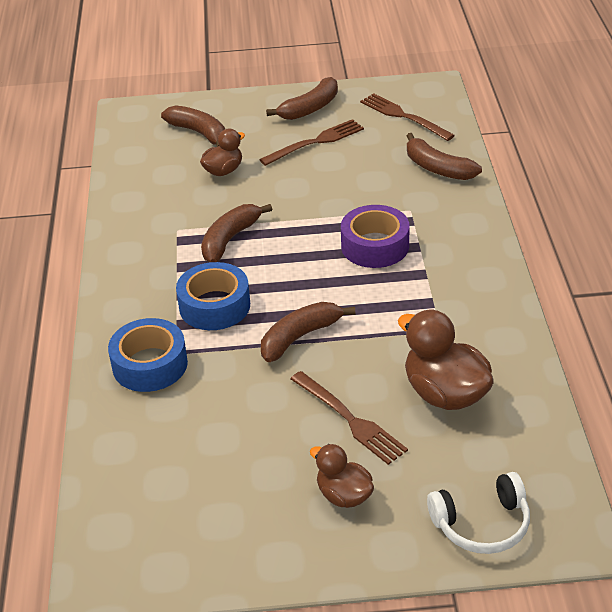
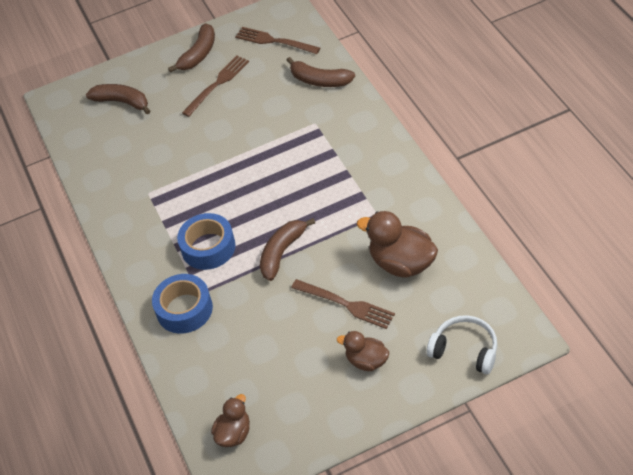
camera: 15 degrees left, 10 degrees up
(223, 171) = (158, 130): brown duck -> brown duck (234, 433)
(229, 239) = (192, 189): brown banana -> none
(375, 246) = (302, 161): purple tape -> none
(482, 524) = (465, 350): white headphones -> white headphones turned 120 degrees counterclockwise

